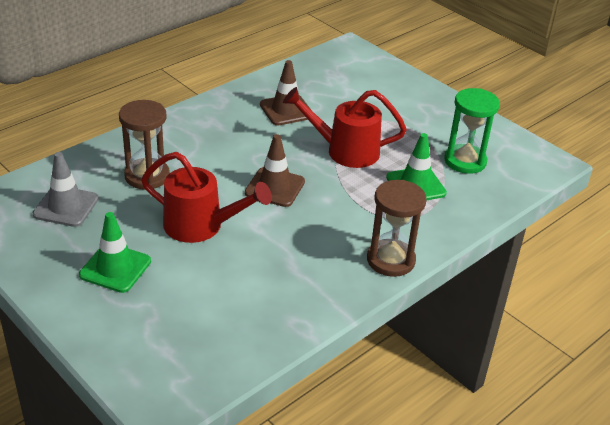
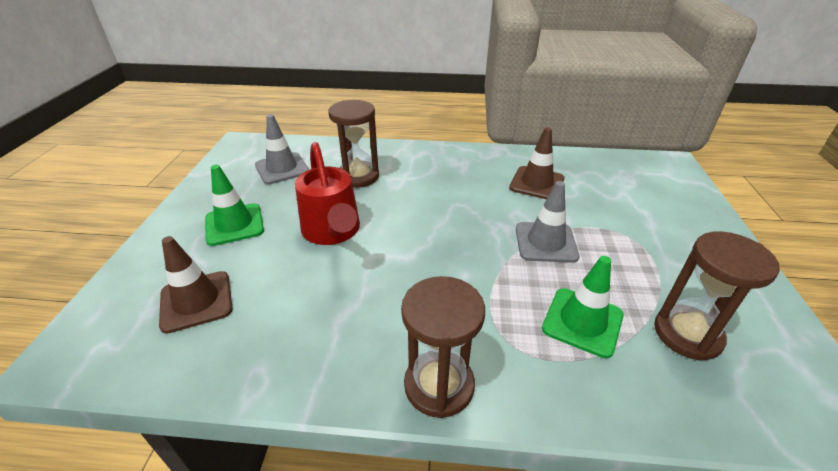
camera: 50 degrees right, 0 degrees up
(275, 187) = (434, 237): brown traffic cone -> brown traffic cone (196, 301)
(344, 151) = (545, 242): red watering can -> grey traffic cone
(465, 161) = (687, 334): green hourglass -> brown hourglass

